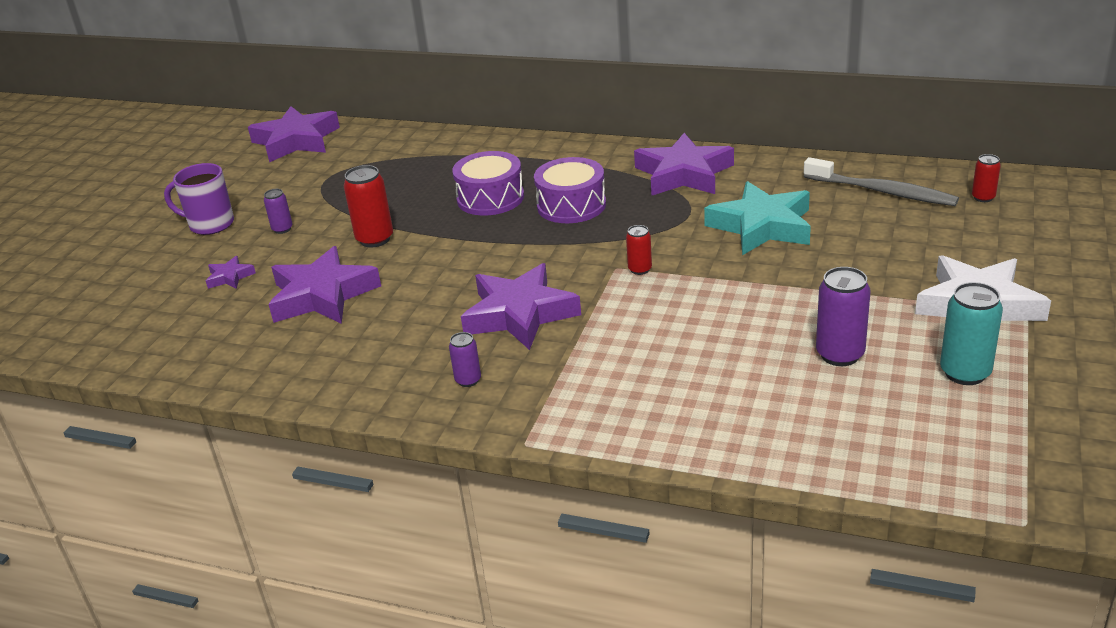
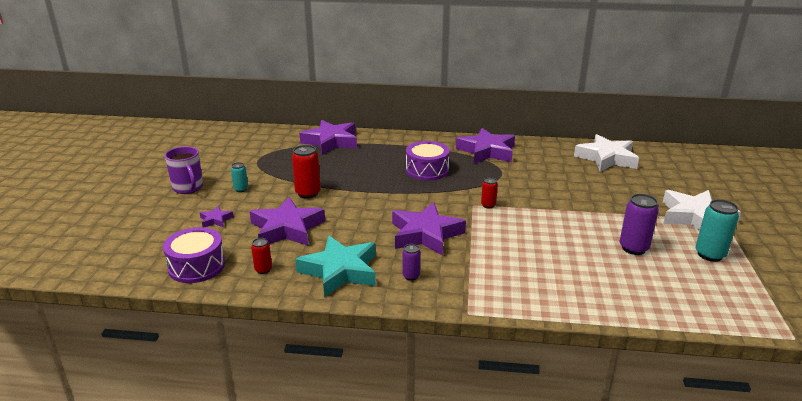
camera: 15 degrees left, 5 degrees down
(210, 224) = (188, 188): purple mug -> purple mug turned 120 degrees counterclockwise
(282, 229) = (241, 189): purple can -> turquoise can
(296, 141) = (228, 137): purple star -> purple star (331, 141)
(490, 198) = (373, 167): purple drum -> purple drum (197, 266)
(761, 226) = (548, 179): turquoise star -> turquoise star (340, 271)
(882, 191) = (607, 158): grey toothbrush -> white star
(983, 197) = (664, 160): red can -> red can (263, 270)

